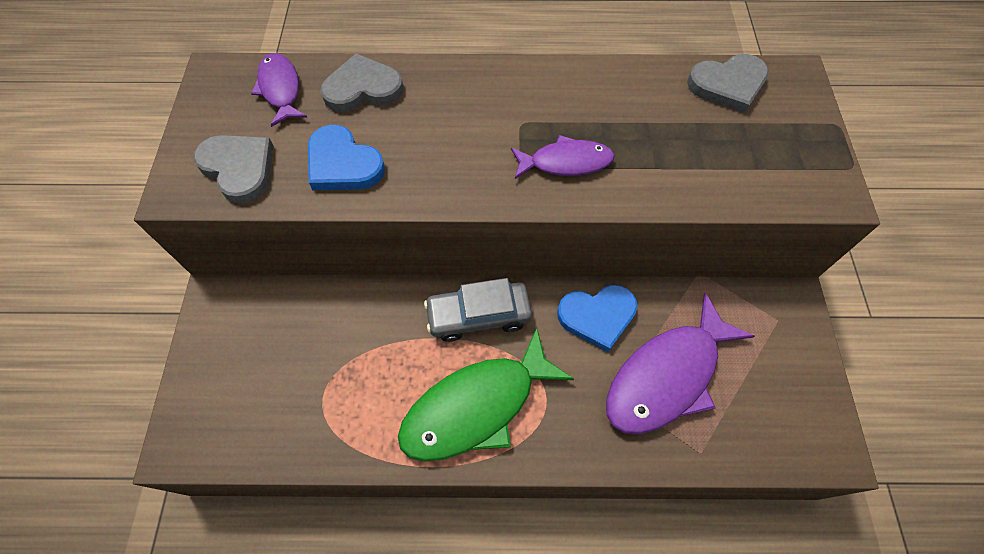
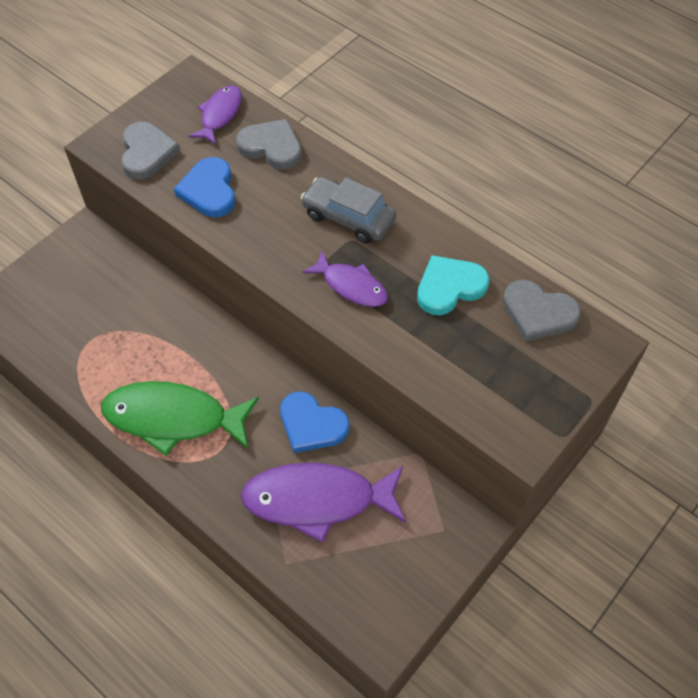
camera: 40 degrees right, 5 degrees down
(478, 316) = (232, 363): grey car -> grey car (348, 218)
(643, 109) = (449, 287): none -> turquoise heart

